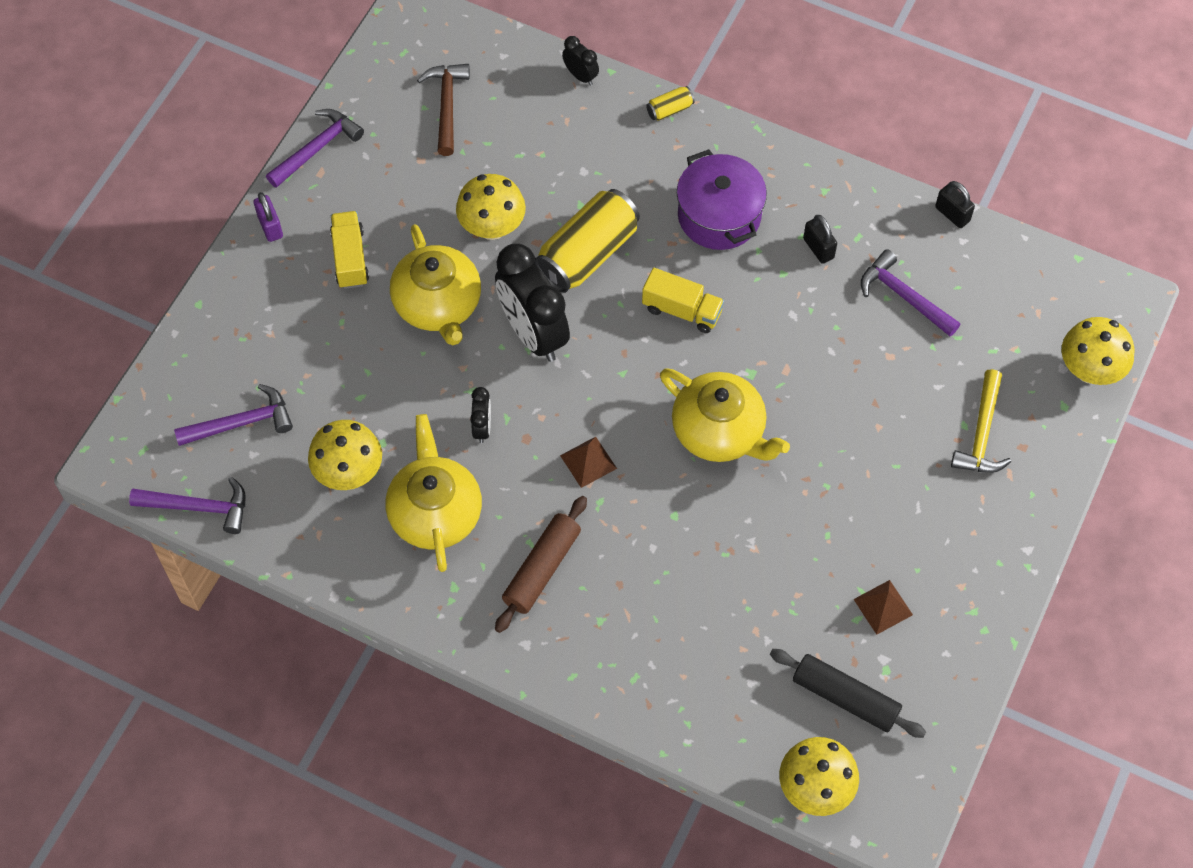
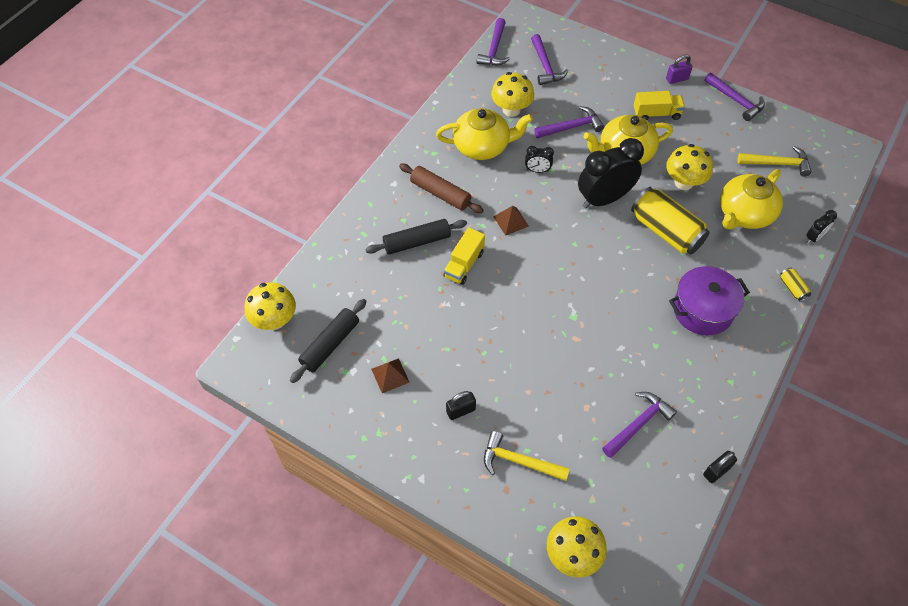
camera: 95 degrees right, 5 degrees down
(385, 379) = (572, 127): none -> purple hammer
(446, 105) = (777, 164): brown hammer -> yellow hammer
(642, 595) = (417, 242): none -> black rolling pin
(682, 310) = (623, 281): yellow truck -> yellow truck (464, 264)
(719, 432) = (528, 293): yellow teapot -> yellow teapot (744, 214)
(818, 248) = (678, 371): black padlock -> black padlock (460, 411)

